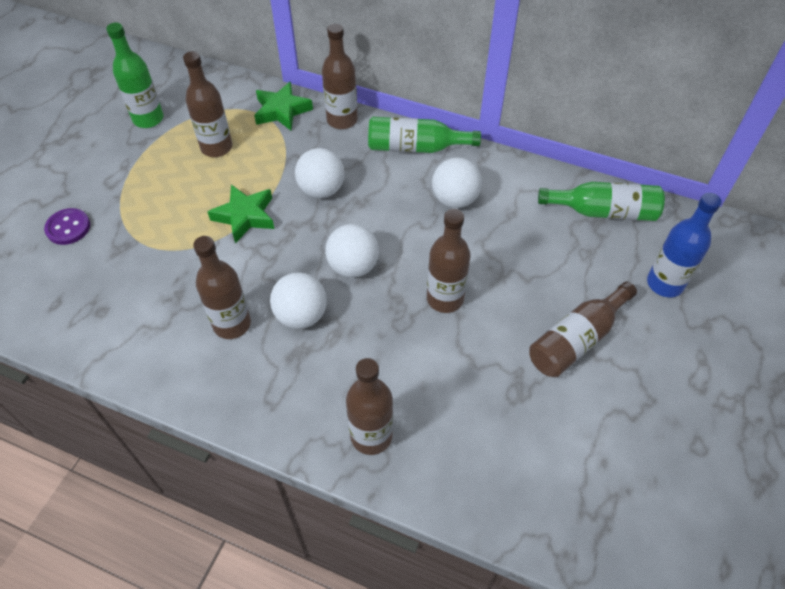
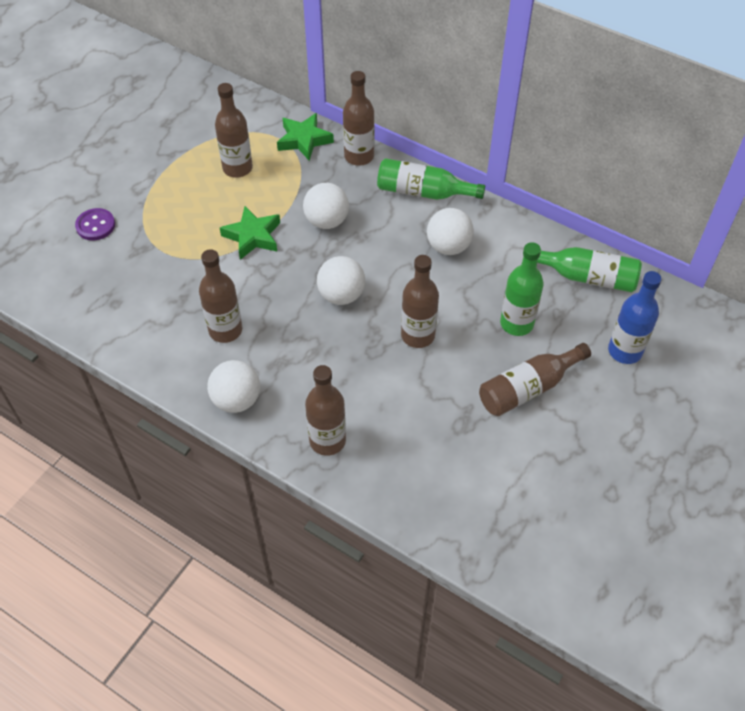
camera: 10 degrees right, 0 degrees up
(148, 119) = (179, 132): green bottle -> green bottle (516, 323)
(301, 315) = (287, 331): white ball -> white ball (236, 400)

